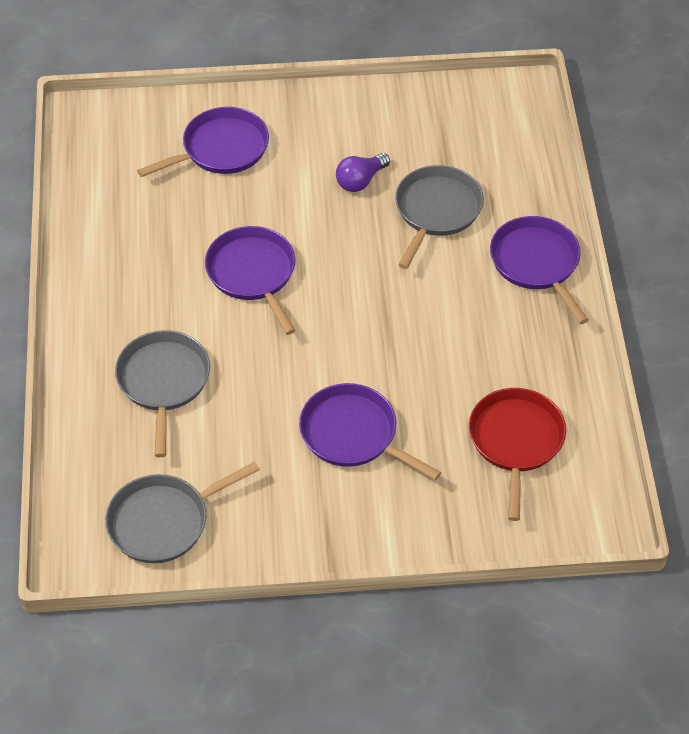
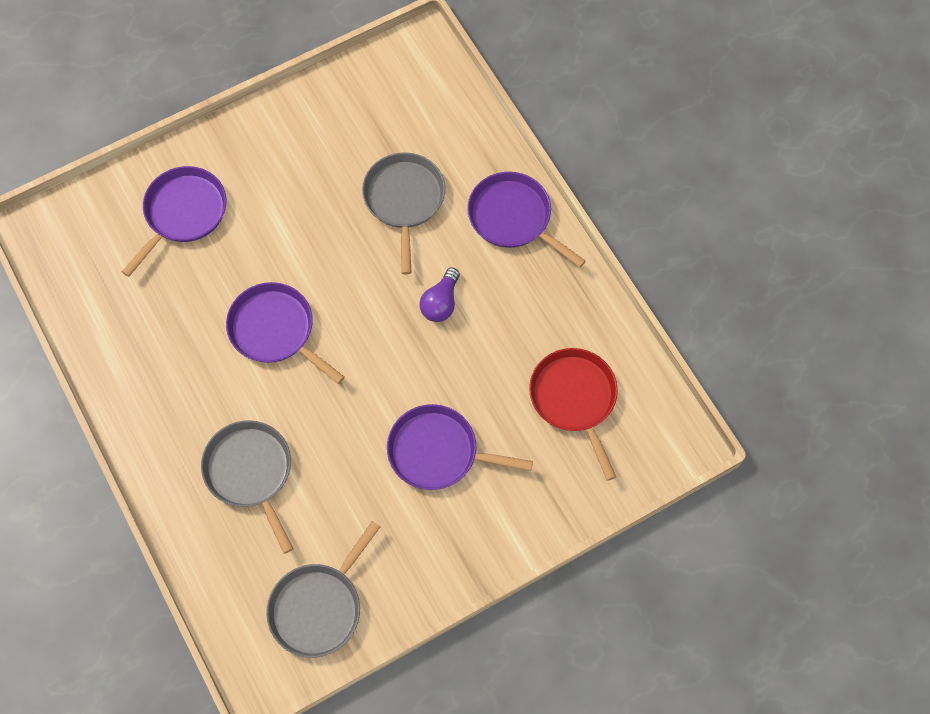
camera: 25 degrees left, 15 degrees up
(360, 181) = (324, 196): purple light bulb -> purple light bulb (441, 303)

